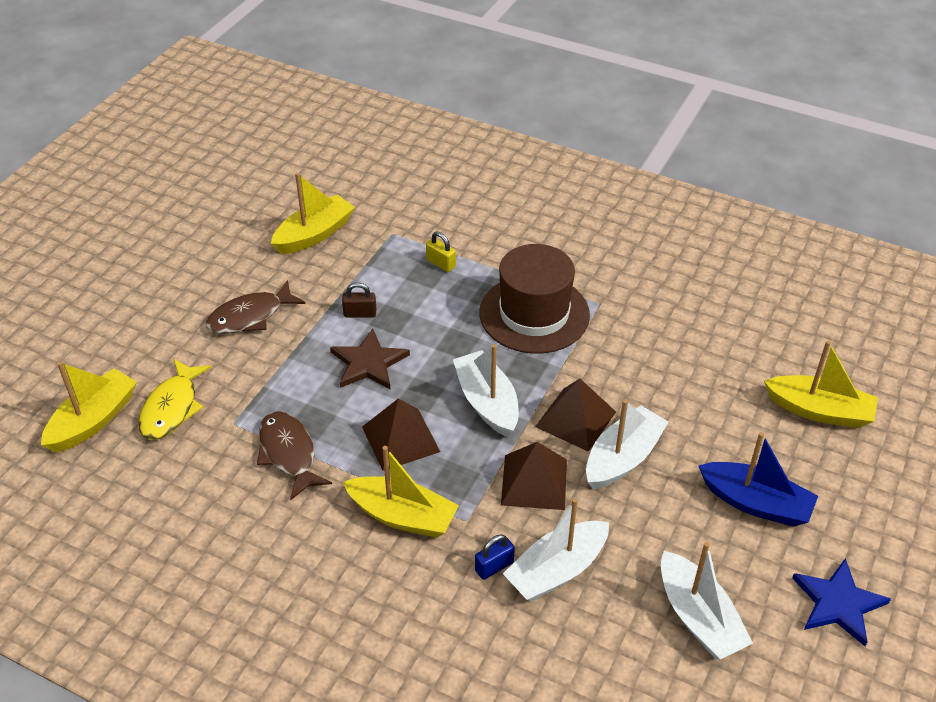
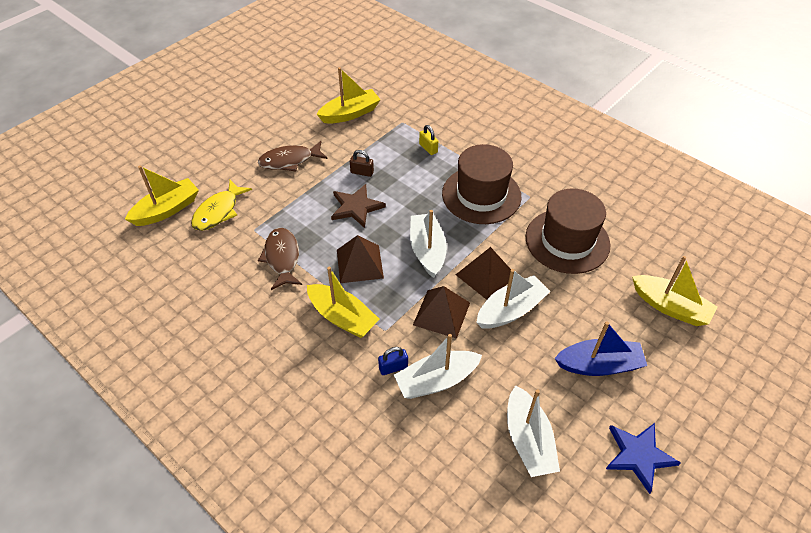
camera: 15 degrees right, 5 degrees up
(666, 353) = (567, 241): none -> brown hat
(756, 503) = (599, 365): blue boat -> blue boat turned 45 degrees counterclockwise

